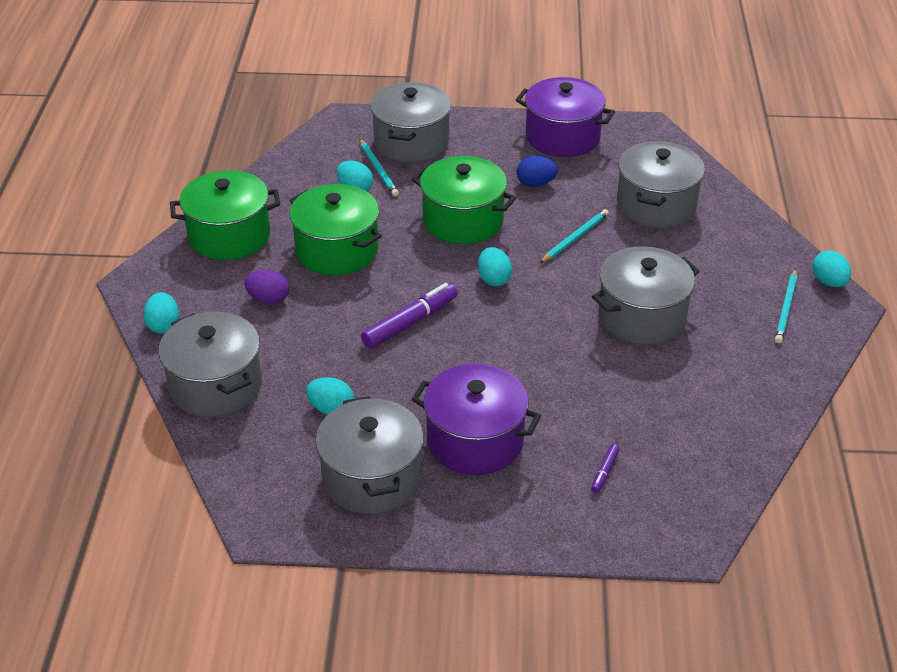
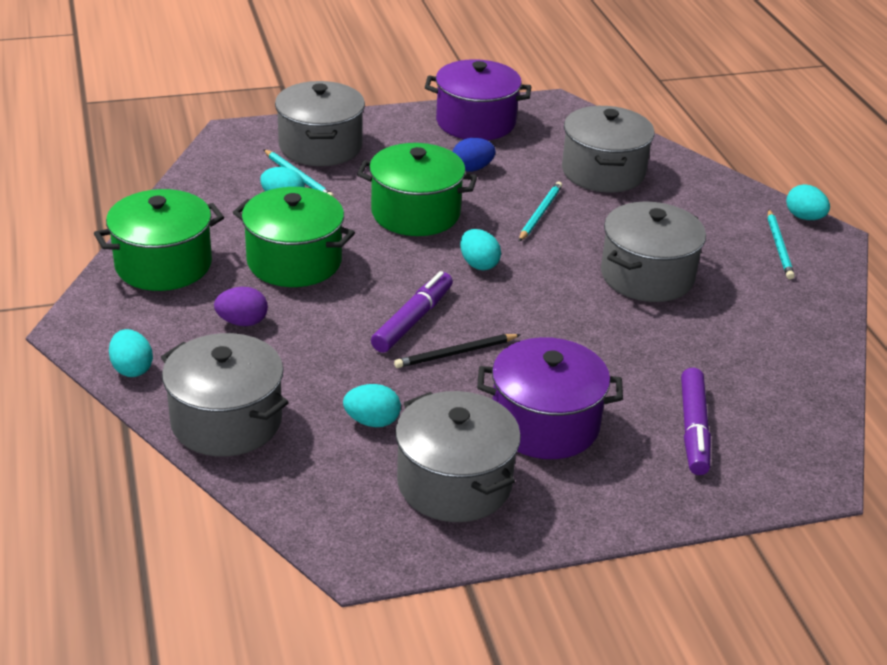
camera: 20 degrees left, 5 degrees down
(431, 360) = (455, 353): none -> black pencil
(604, 472) = (694, 429): purple marker -> purple marker, size x2.07

